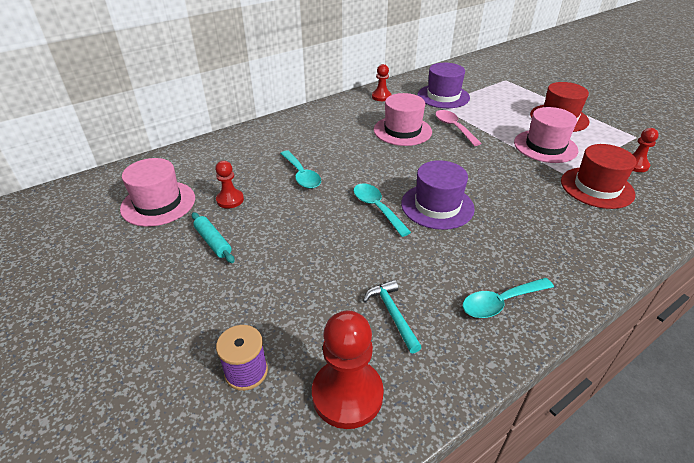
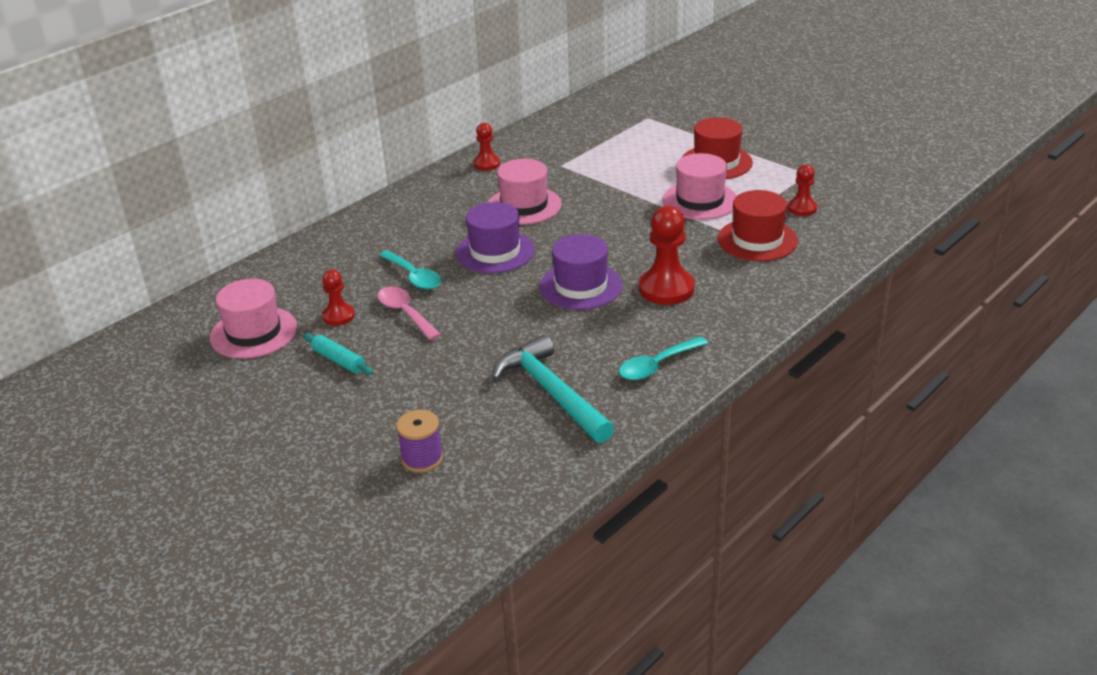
camera: 10 degrees left, 5 degrees down
(347, 394) = (523, 458): red pawn -> red pawn (666, 289)
(377, 208) = (513, 299): turquoise spoon -> none
(392, 314) = (552, 392): turquoise hammer -> turquoise hammer, size x1.86
(443, 96) = (568, 152): purple hat -> purple hat (495, 252)
(453, 127) = (587, 193): pink spoon -> pink spoon (405, 313)

